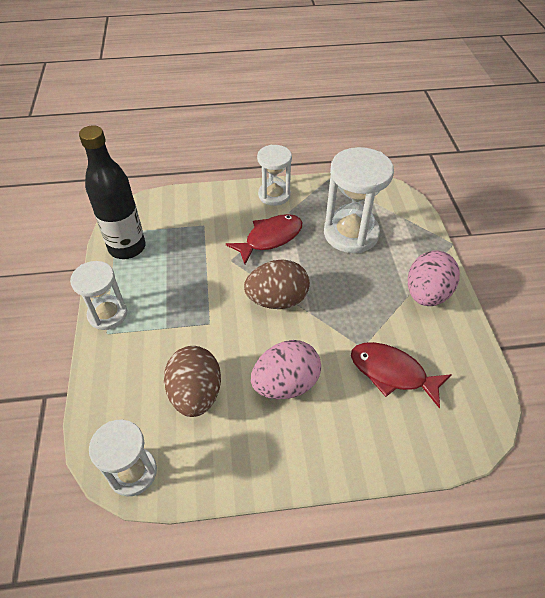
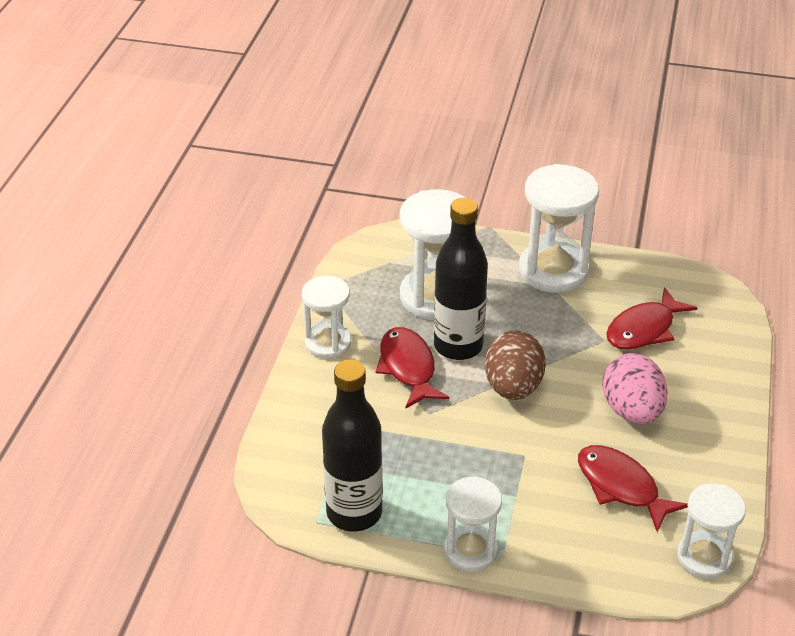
camera: 70 degrees left, 10 degrees down
(196, 394) = (621, 487): brown egg -> red fish
(306, 258) = (458, 346): none -> black bottle
(426, 294) = (553, 270): pink egg -> white hourglass

